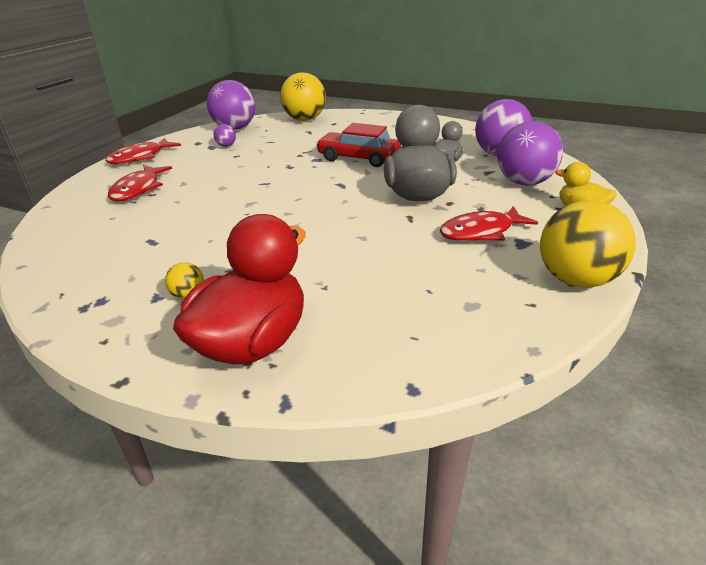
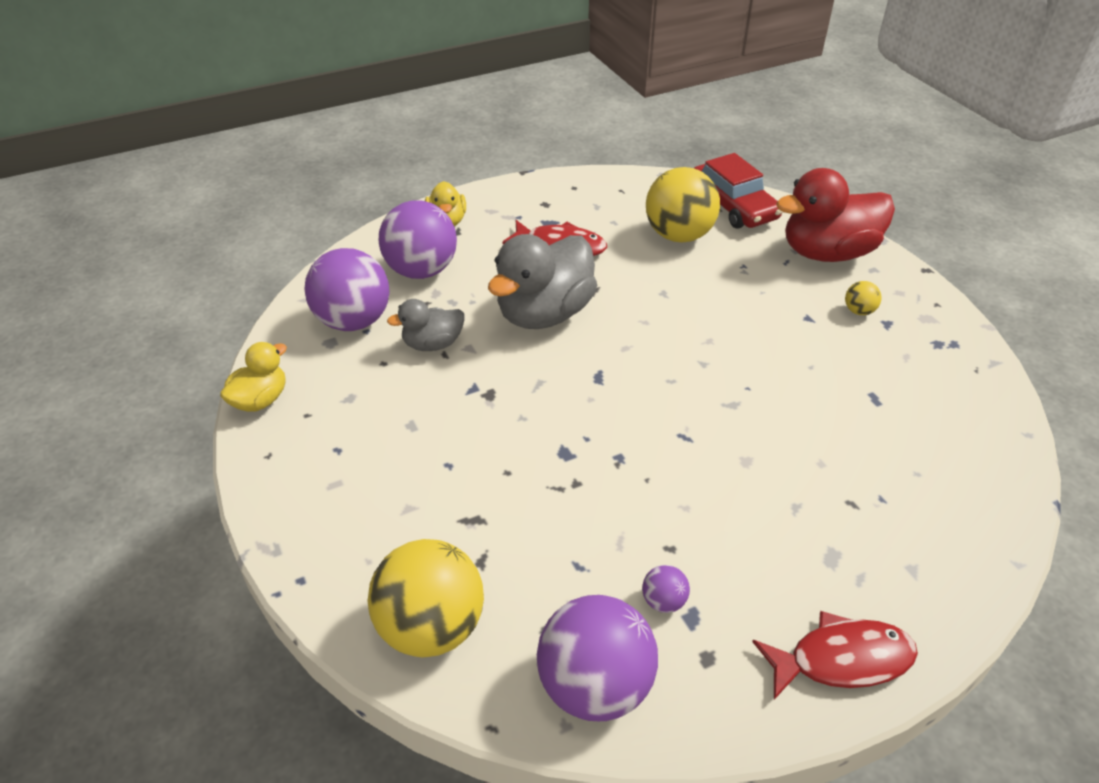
camera: 140 degrees left, 10 degrees up
(138, 189) = (869, 529): red fish -> none
(358, 158) = (511, 419): red car -> red car (733, 206)
(469, 127) = (260, 400): none -> yellow duck
(575, 279) = (567, 187): yellow ball -> yellow ball (678, 235)

